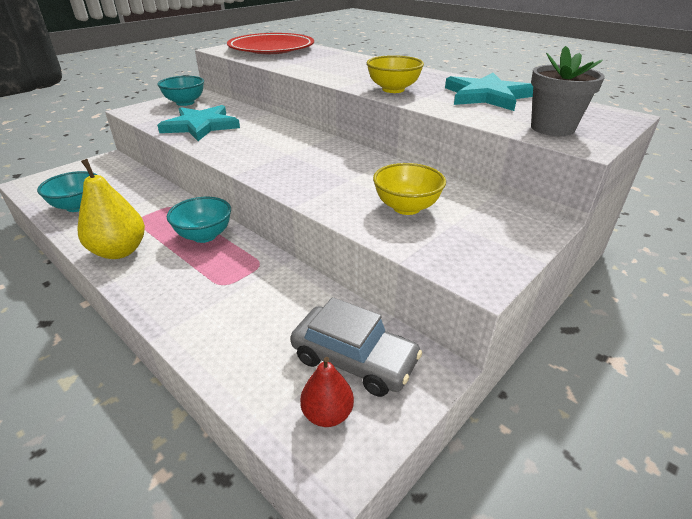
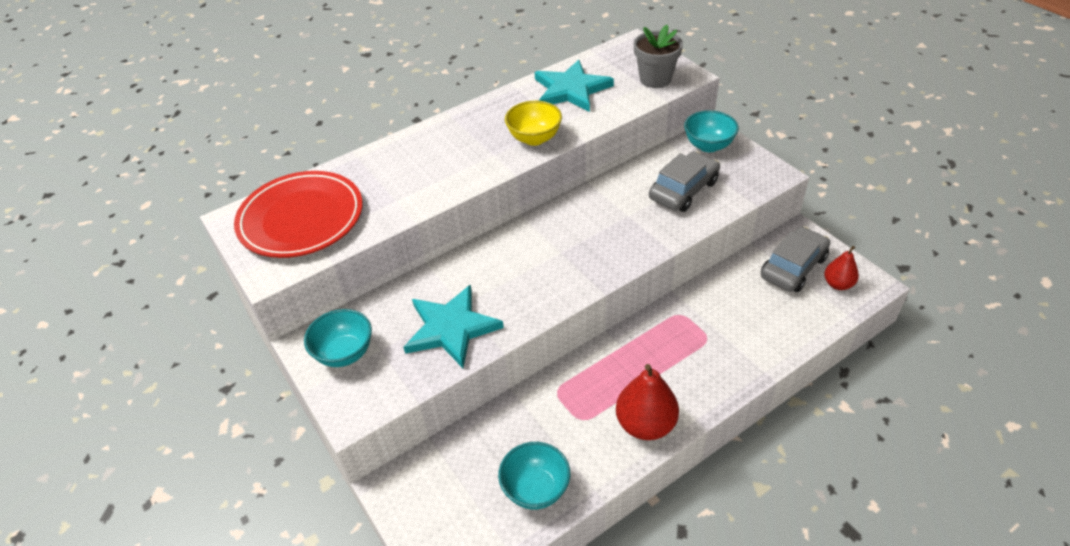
camera: 75 degrees left, 10 degrees up
(120, 251) = (645, 424): yellow pear -> red pear
(204, 236) = (626, 356): turquoise bowl -> turquoise bowl (708, 145)
(406, 207) = (683, 190): yellow bowl -> grey car

